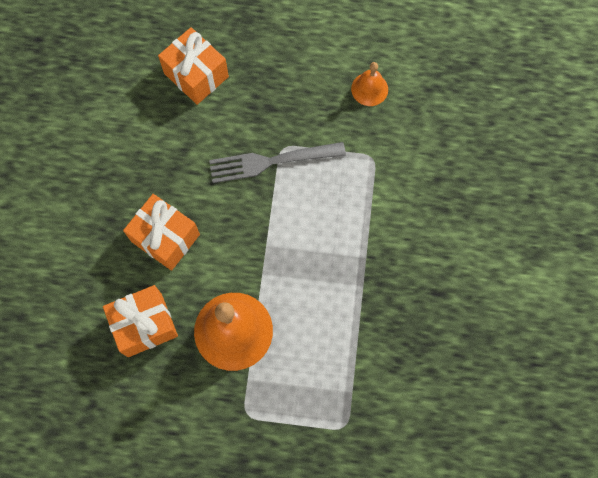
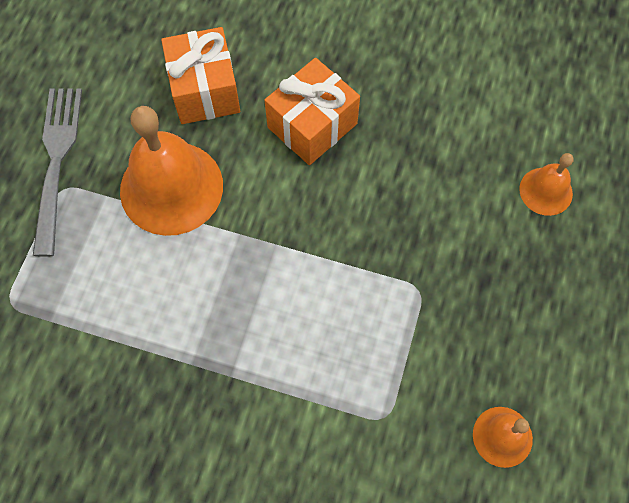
camera: 100 degrees right, 5 degrees down
(196, 75) = (546, 191): orange gift -> orange bell
(271, 161) = (399, 271): grey fork -> grey fork (57, 162)

